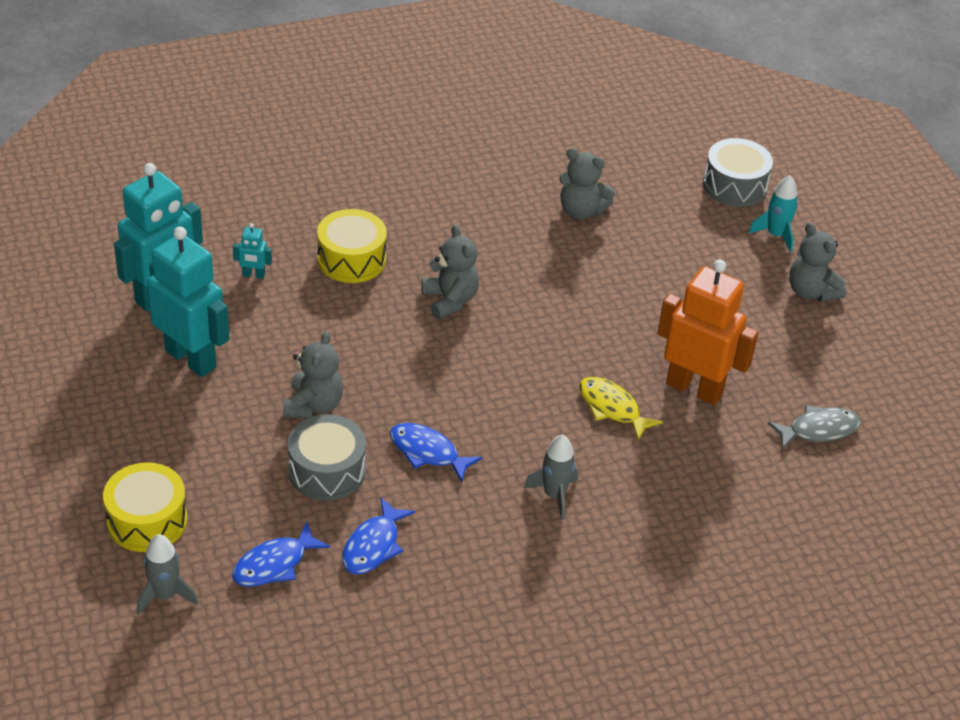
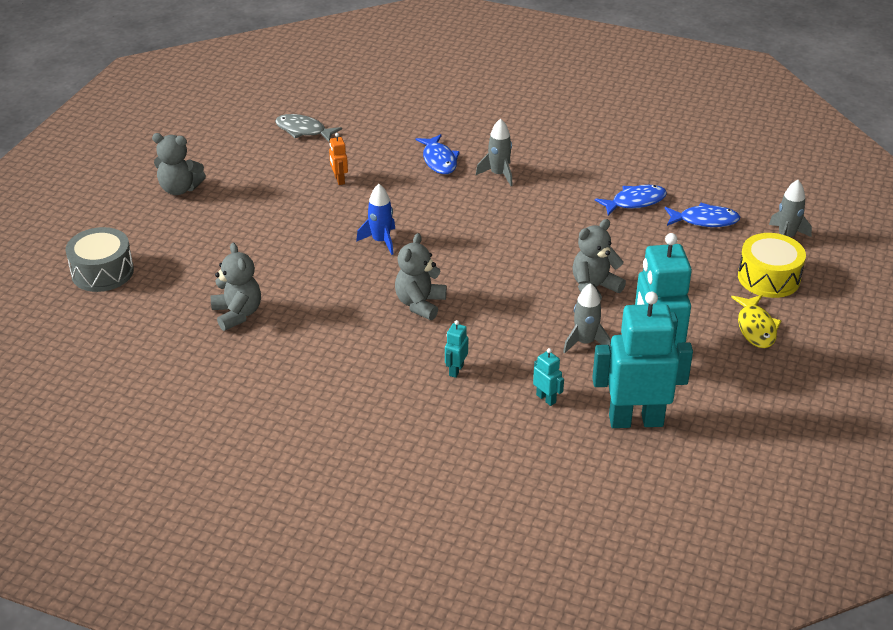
camera: 135 degrees left, 5 degrees down
(268, 343) = (585, 342): none -> grey rocket
(327, 471) = (624, 249): grey drum -> none
(351, 259) = (456, 370): yellow drum -> turquoise robot
(427, 452) = (548, 228): blue fish -> blue fish (439, 160)
(563, 342) = (381, 241): none -> blue rocket
(612, 408) = (404, 195): yellow fish -> yellow fish (756, 327)
(694, 388) = (339, 180): orange robot -> orange robot, size x0.41
(775, 235) = (138, 229): turquoise rocket -> none
(811, 291) = (179, 189): grey teddy bear -> grey teddy bear turned 90 degrees clockwise

